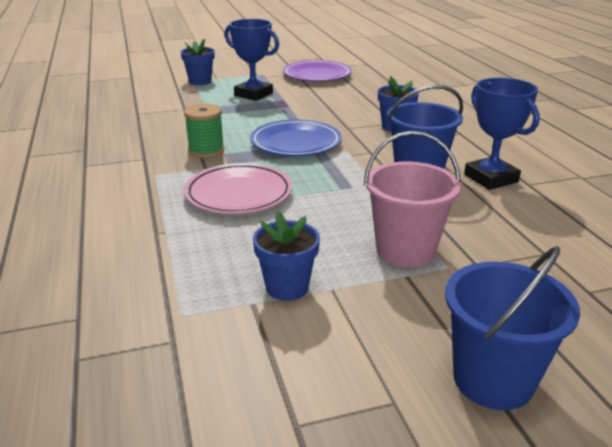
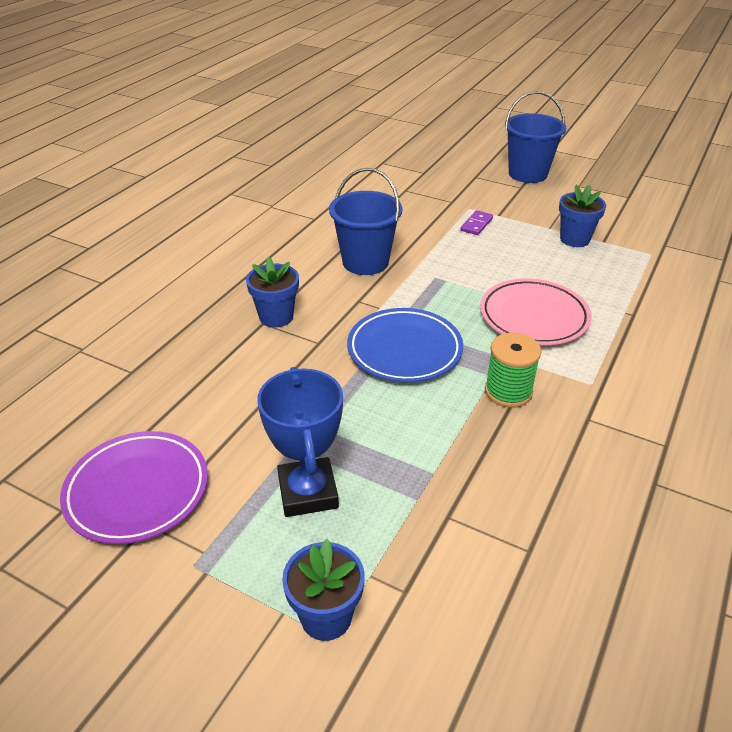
camera: 135 degrees left, 10 degrees up
(405, 250) = (476, 224): pink bucket -> purple domino
(490, 178) = (327, 233): blue trophy -> none

